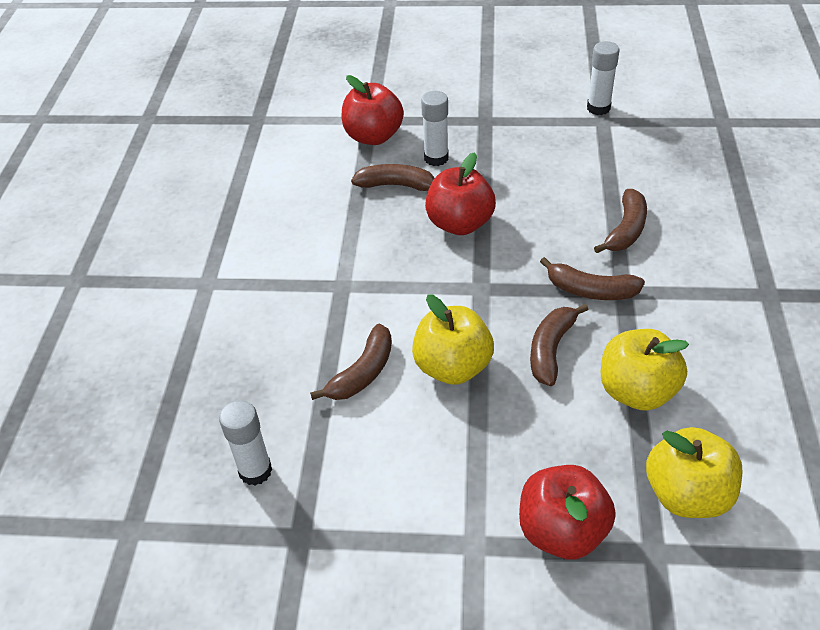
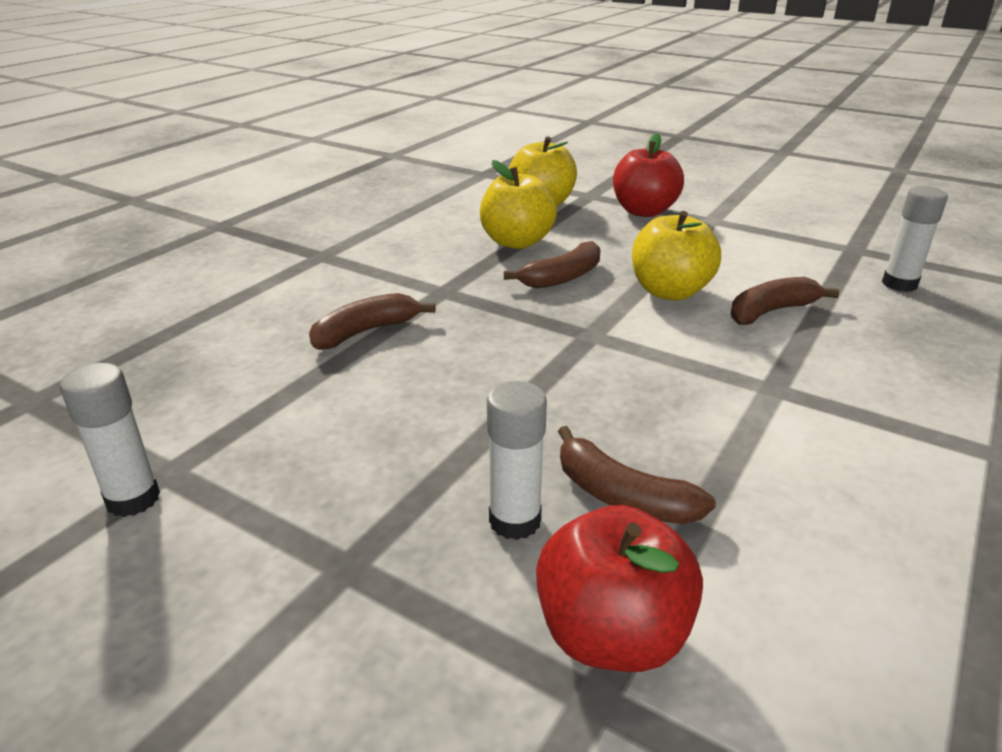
camera: 155 degrees left, 15 degrees down
(460, 224) = (561, 404): red apple -> none
(590, 290) = (475, 300): brown banana -> none

